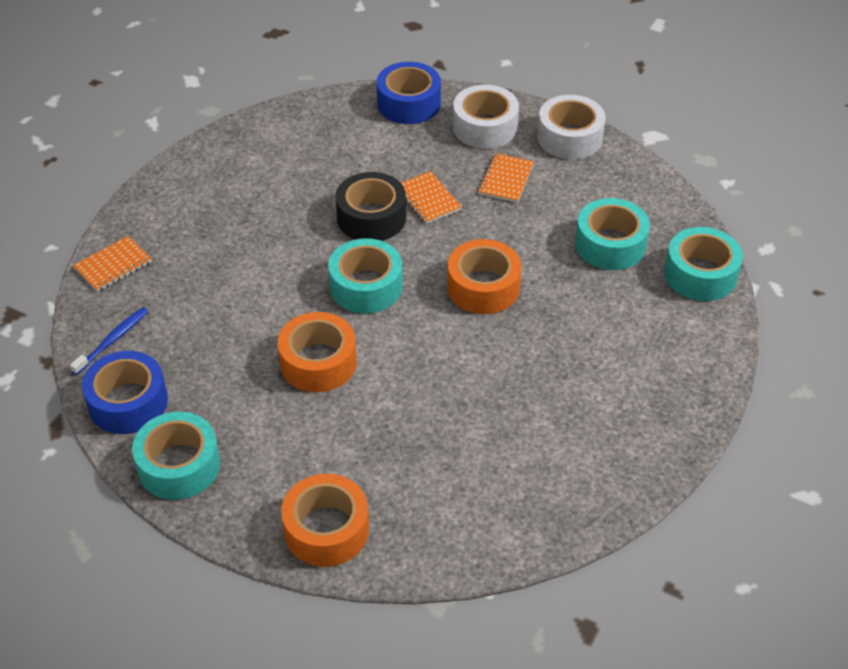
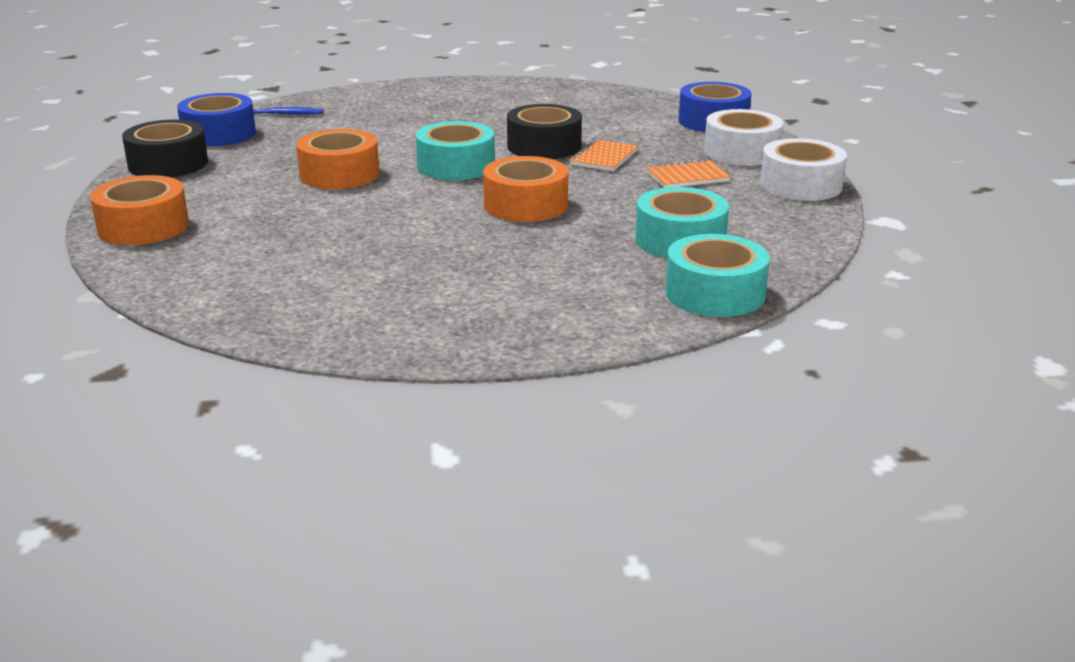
camera: 55 degrees right, 20 degrees down
(113, 265) = (358, 94): orange notebook -> none
(179, 465) = (168, 164): turquoise tape -> black tape

